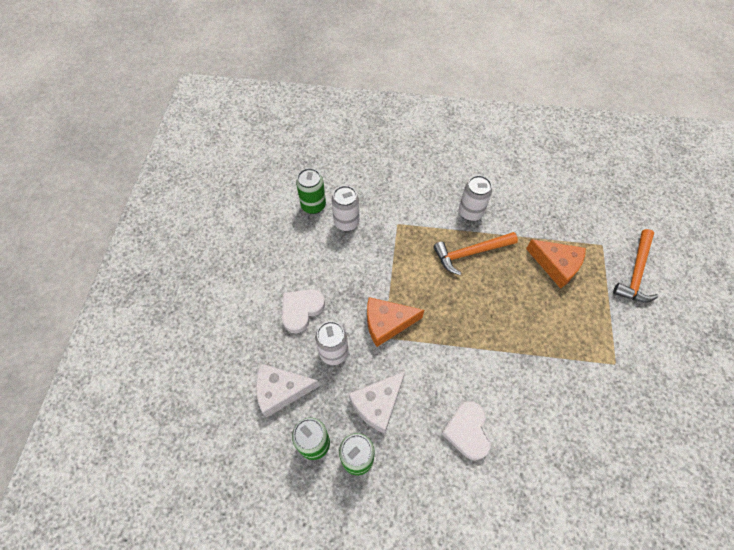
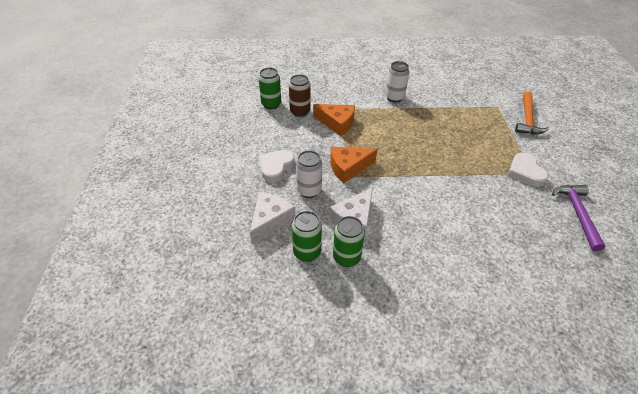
camera: 10 degrees left, 15 degrees down
(281, 391) = (270, 220): white cheese -> white cheese turned 135 degrees clockwise
(346, 222) = (300, 111): white can -> brown can
(467, 431) = (432, 228): white heart -> white heart (525, 172)
(470, 253) = (401, 120): orange hammer -> none
(556, 265) = (468, 121): orange cheese -> orange cheese (337, 123)
(652, 437) = (577, 213): none -> purple hammer

